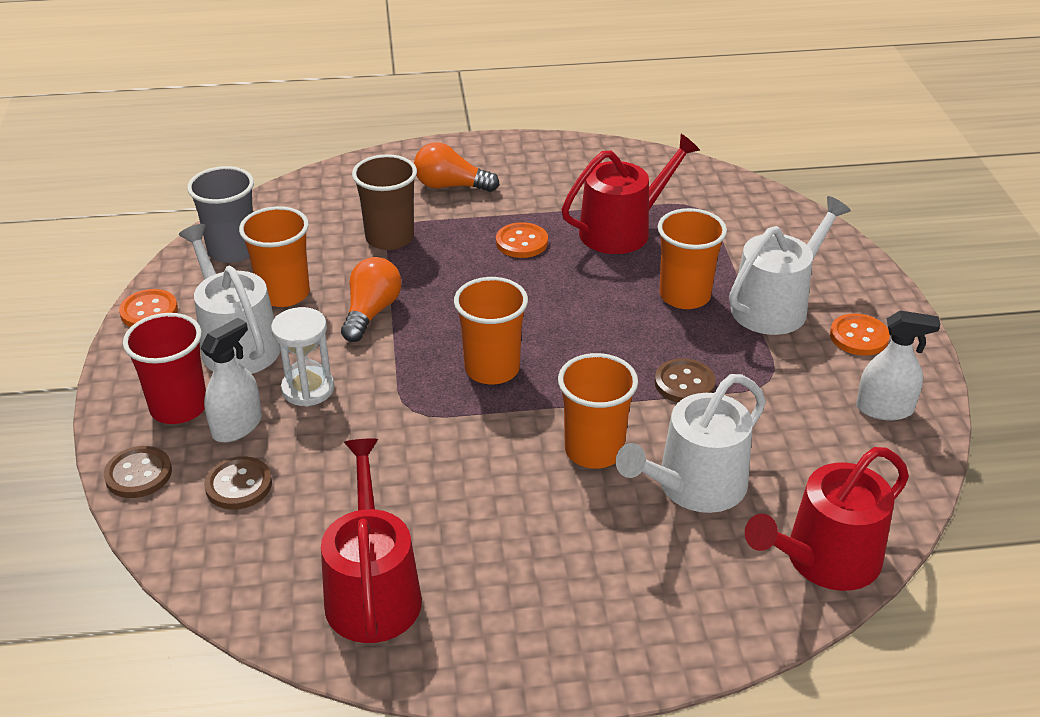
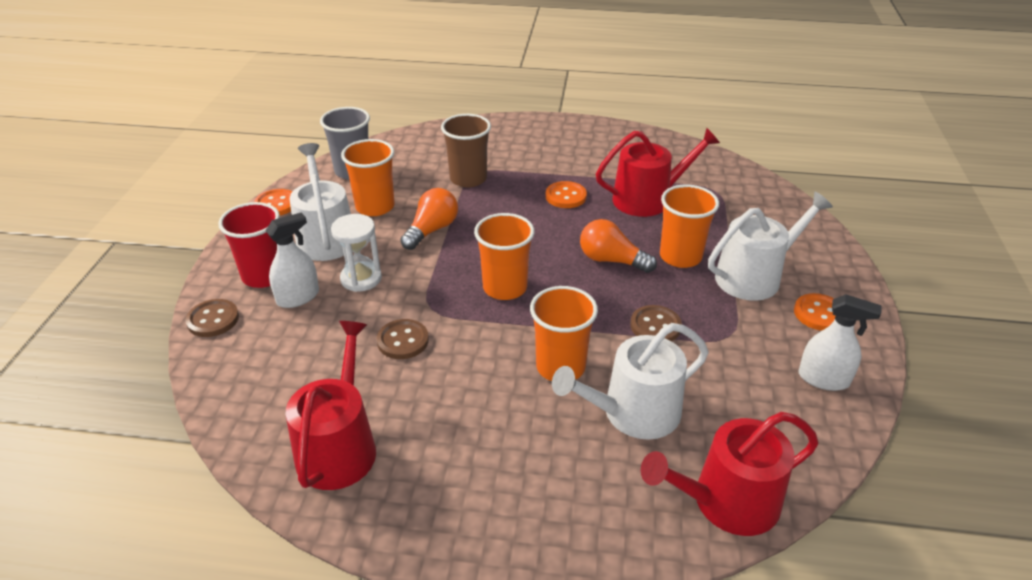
camera: 15 degrees right, 0 degrees up
(238, 485) = (279, 341): brown button -> brown button (403, 341)
(451, 186) = (528, 148): orange light bulb -> orange light bulb (611, 260)

